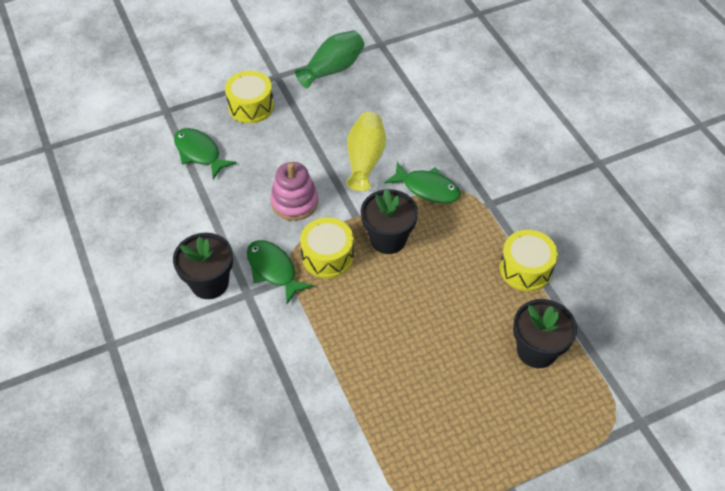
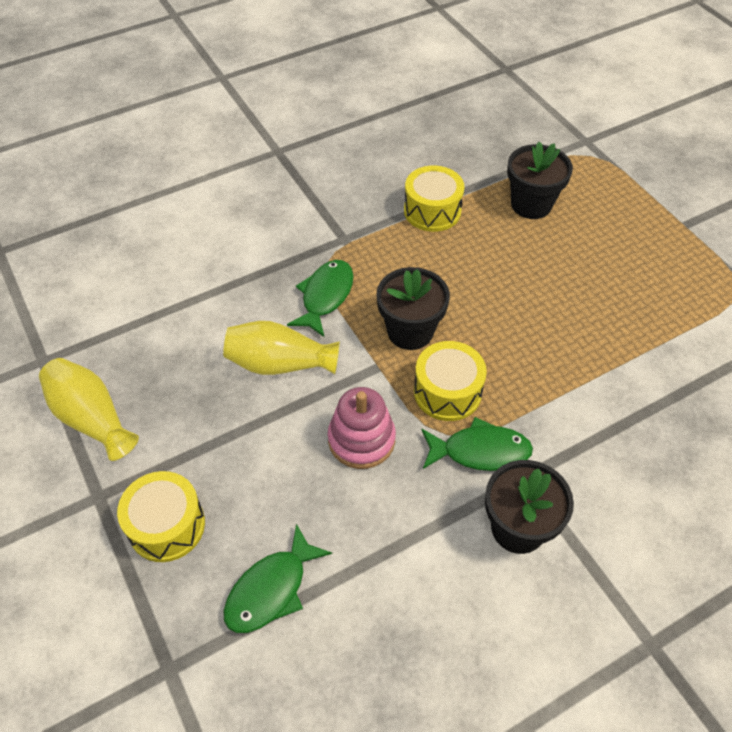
camera: 95 degrees left, 0 degrees up
(273, 270) = (480, 451): green fish -> green fish turned 135 degrees counterclockwise
(332, 69) = (92, 418): green vase -> yellow vase

